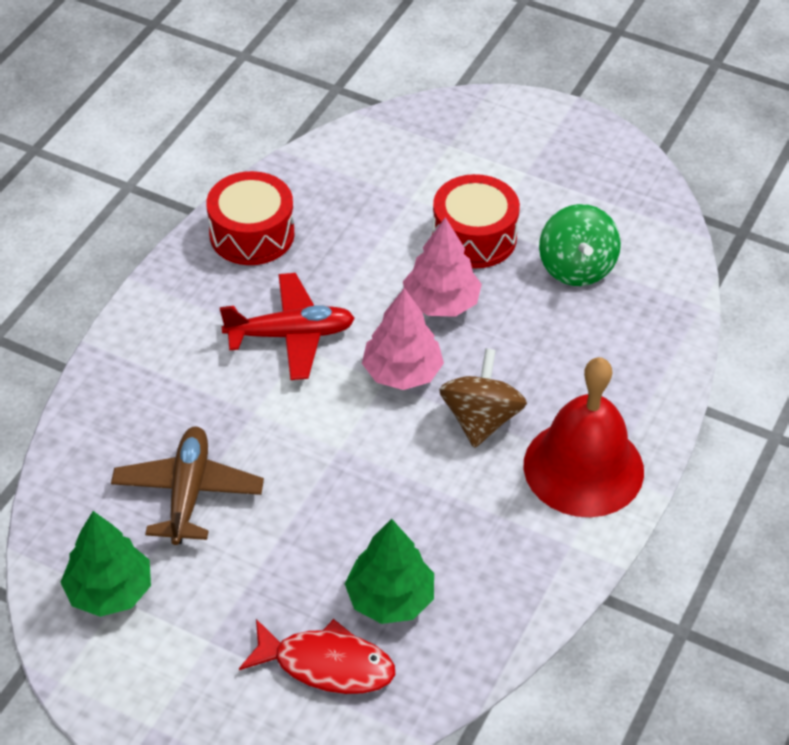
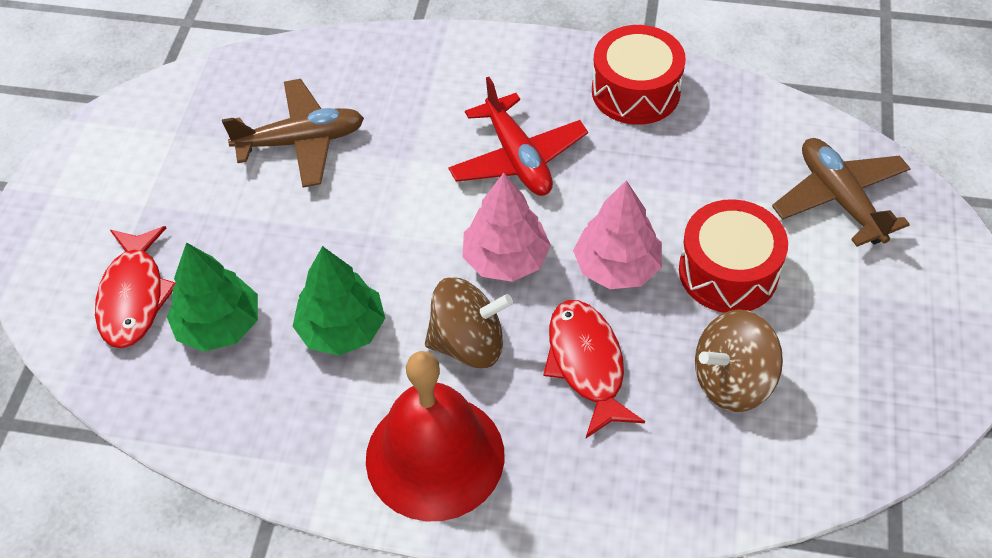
camera: 75 degrees right, 5 degrees up
(109, 591) = (182, 123): green tree -> green tree (342, 329)
(431, 150) = (840, 199): none -> brown plane
(530, 348) = (587, 364): none -> red fish
(576, 267) = (732, 381): green spinning top -> brown spinning top

